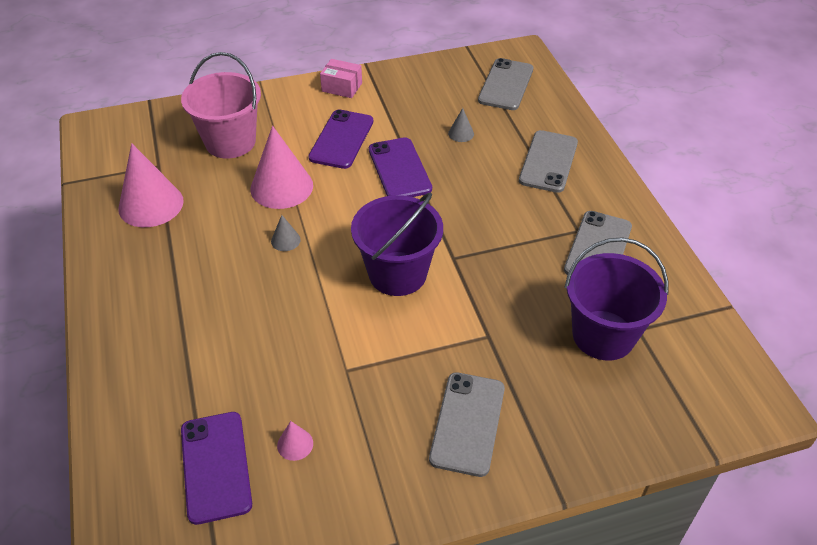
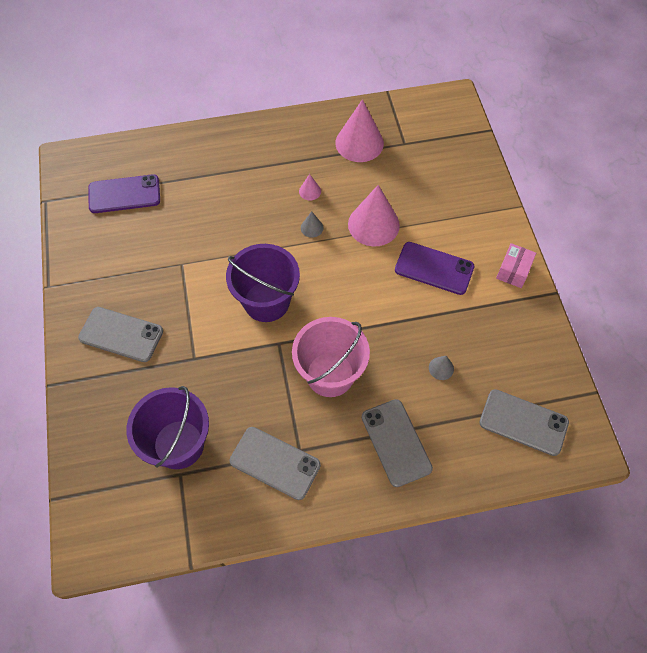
camera: 95 degrees right, 15 degrees up
(230, 142) = (432, 188): pink bucket -> pink bucket (330, 374)
(295, 444) = (130, 234): pink cone -> pink cone (310, 191)
(399, 169) = (391, 311): purple phone -> none
(548, 161) = (396, 442): grey phone -> grey phone turned 45 degrees clockwise

